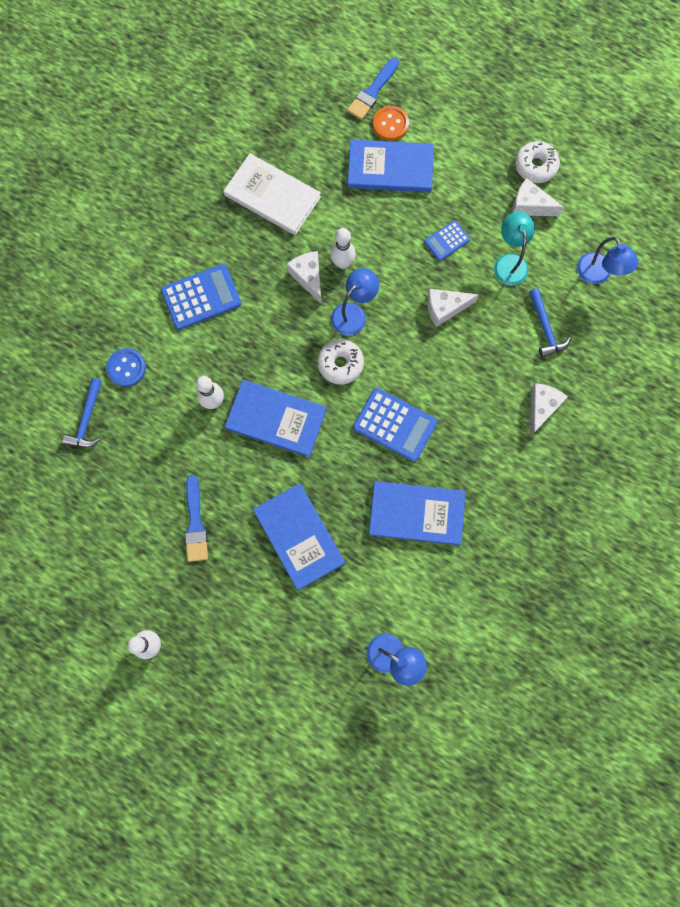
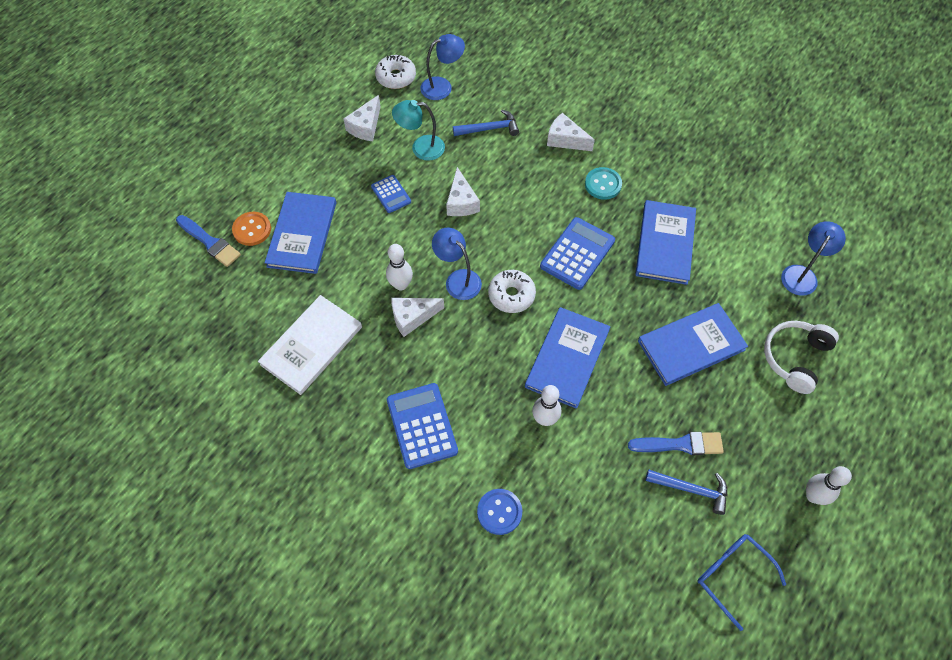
camera: 85 degrees left, 15 degrees down
(78, 564) = (732, 575): none -> blue glasses
(87, 419) = (560, 560): blue hammer -> blue hammer (691, 489)
(293, 640) = (795, 358): none -> white headphones
(485, 449) = (603, 184): none -> turquoise button
(535, 166) = (326, 118): white donut -> white donut (396, 77)

